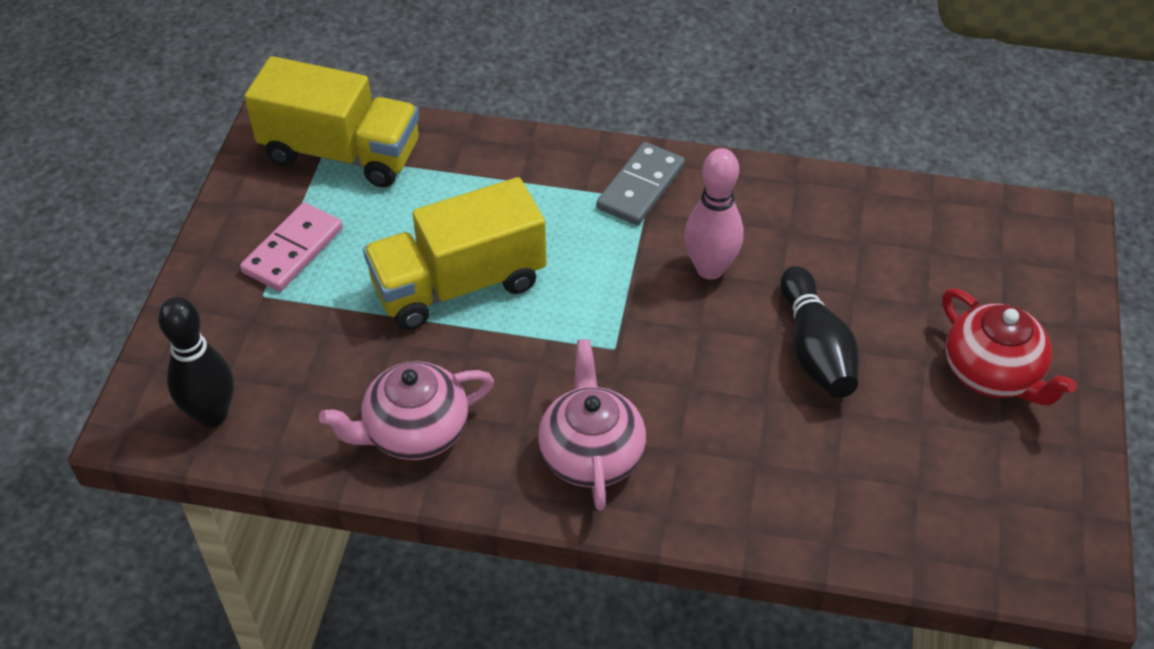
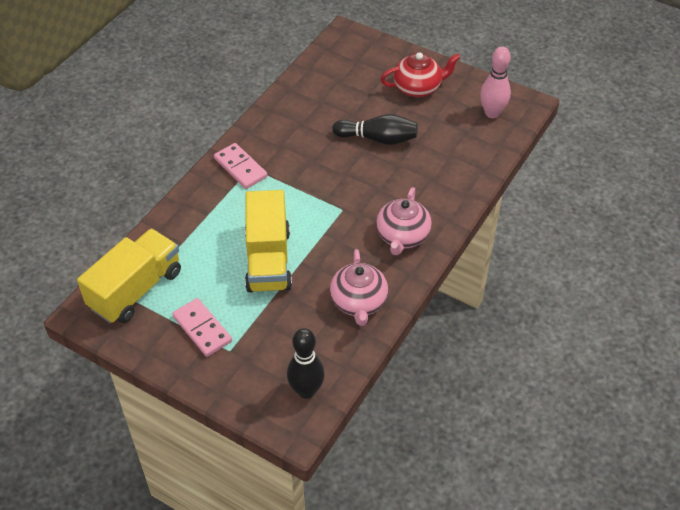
camera: 70 degrees left, 0 degrees up
(591, 454) = (402, 236): pink teapot -> pink teapot turned 90 degrees counterclockwise
(641, 187) = (240, 168): grey domino -> pink domino
(710, 269) = (310, 159): pink bowling pin -> pink bowling pin (492, 113)

